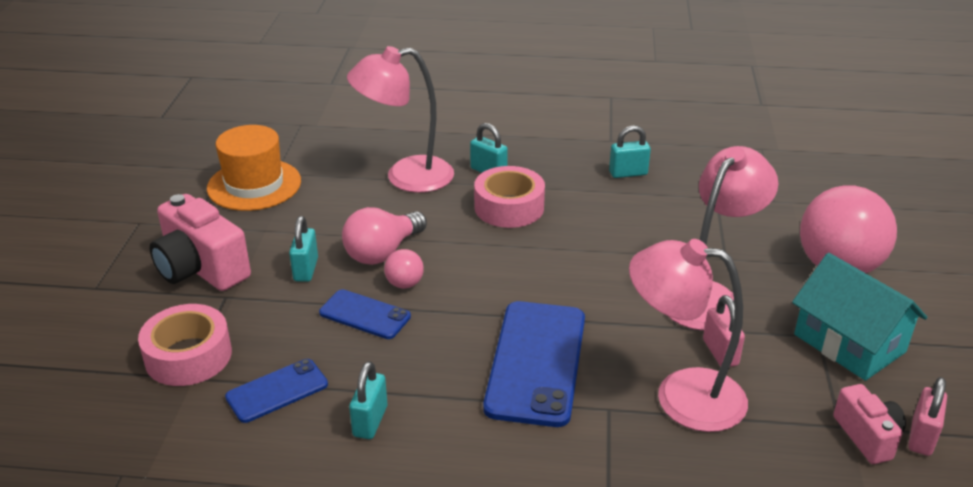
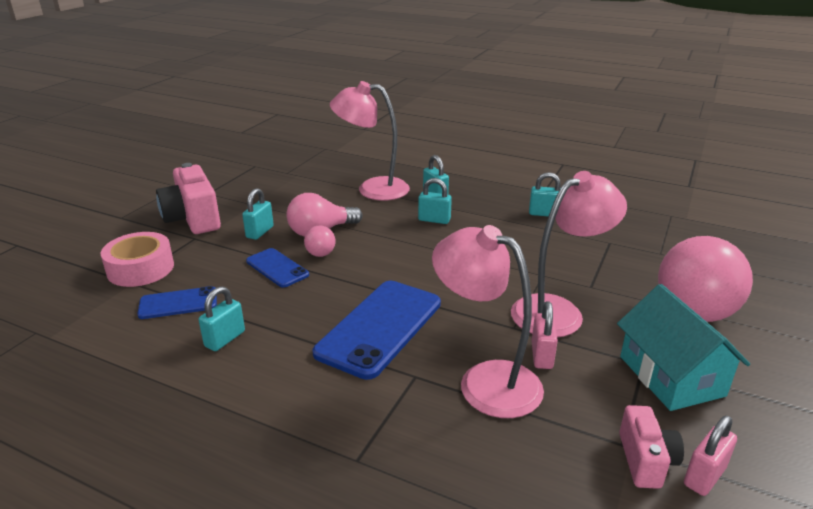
camera: 20 degrees right, 5 degrees down
(254, 185) = (267, 177): orange hat -> none
(509, 207) = (434, 220): pink tape -> turquoise padlock

